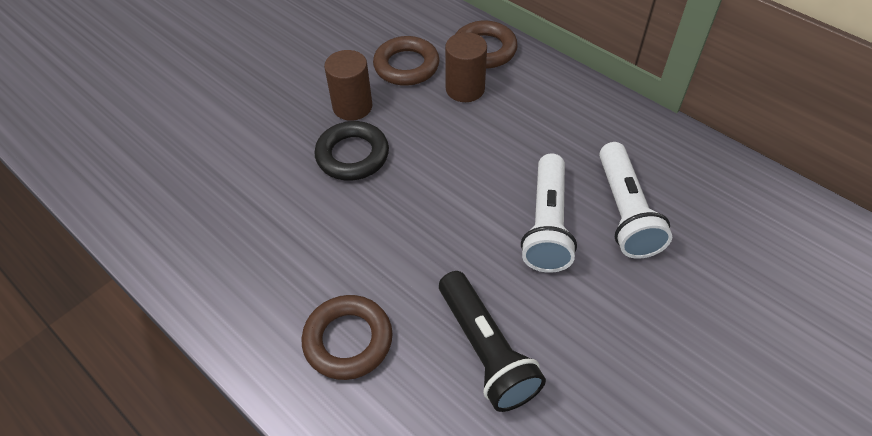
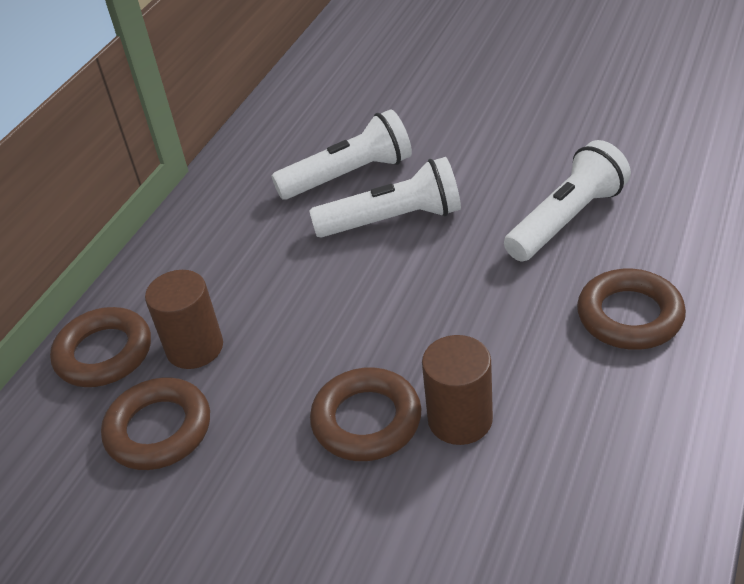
camera: 105 degrees left, 10 degrees down
(352, 106) = (269, 461): brown cylinder -> brown cylinder (460, 419)
(352, 155) = (366, 420): black ring -> brown ring
(486, 350) = (567, 220): black flashlight -> white flashlight

